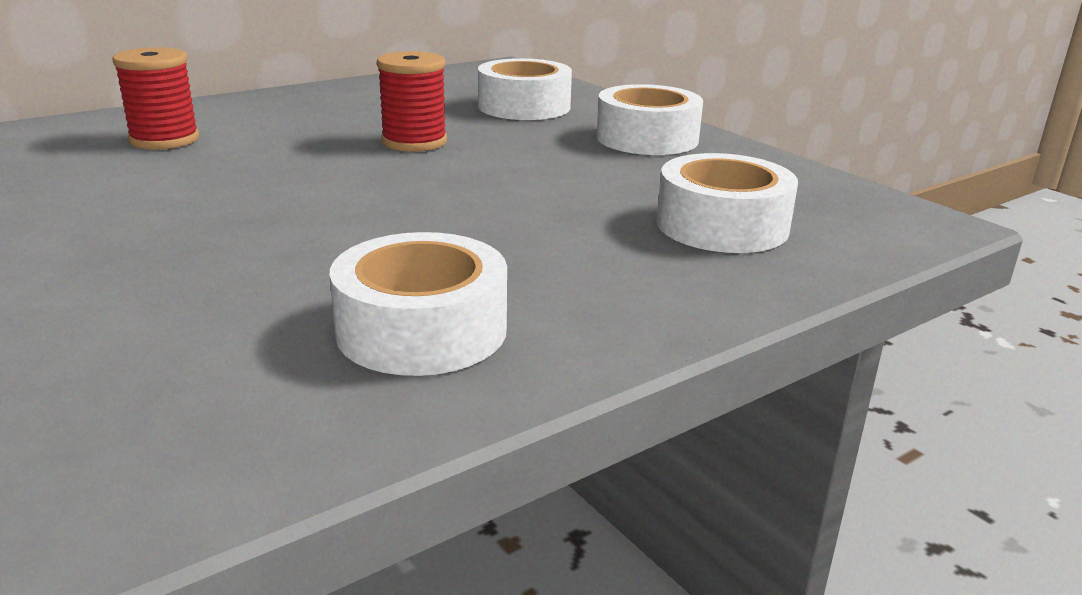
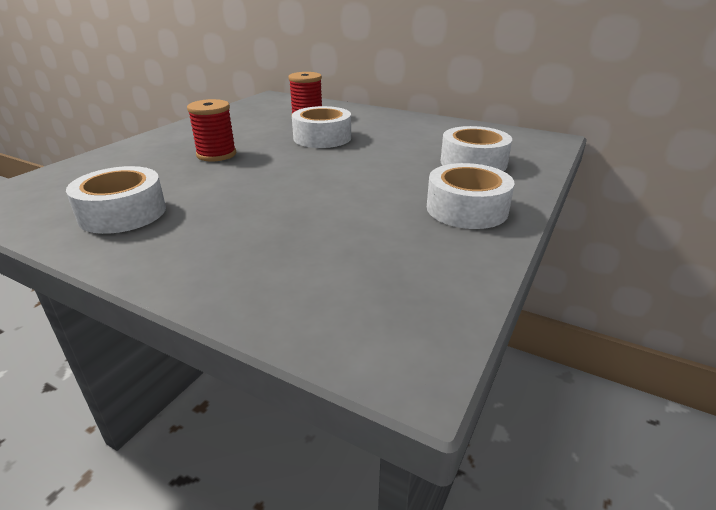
camera: 65 degrees right, 5 degrees up
(414, 142) = (365, 154): red spool -> red spool (216, 154)
(722, 225) = (314, 265): white tape -> white tape (322, 138)

